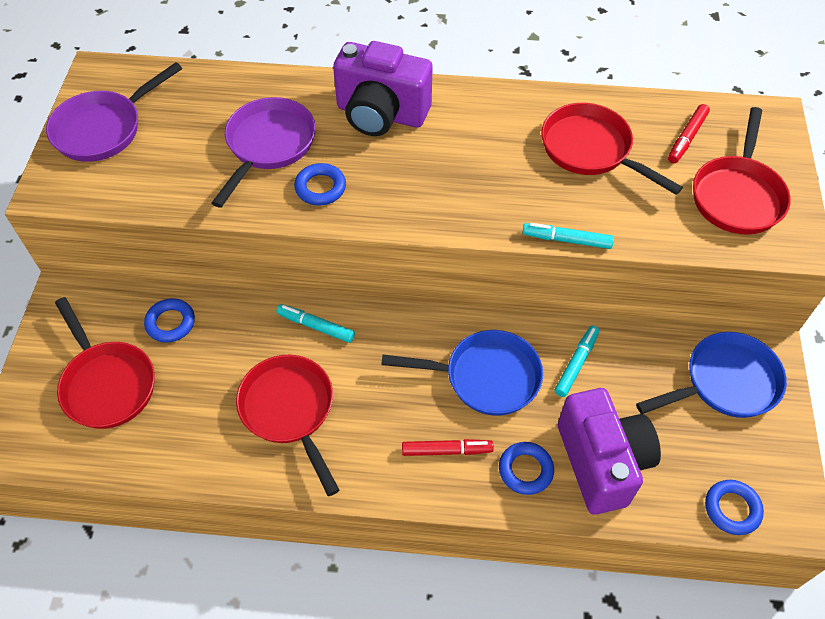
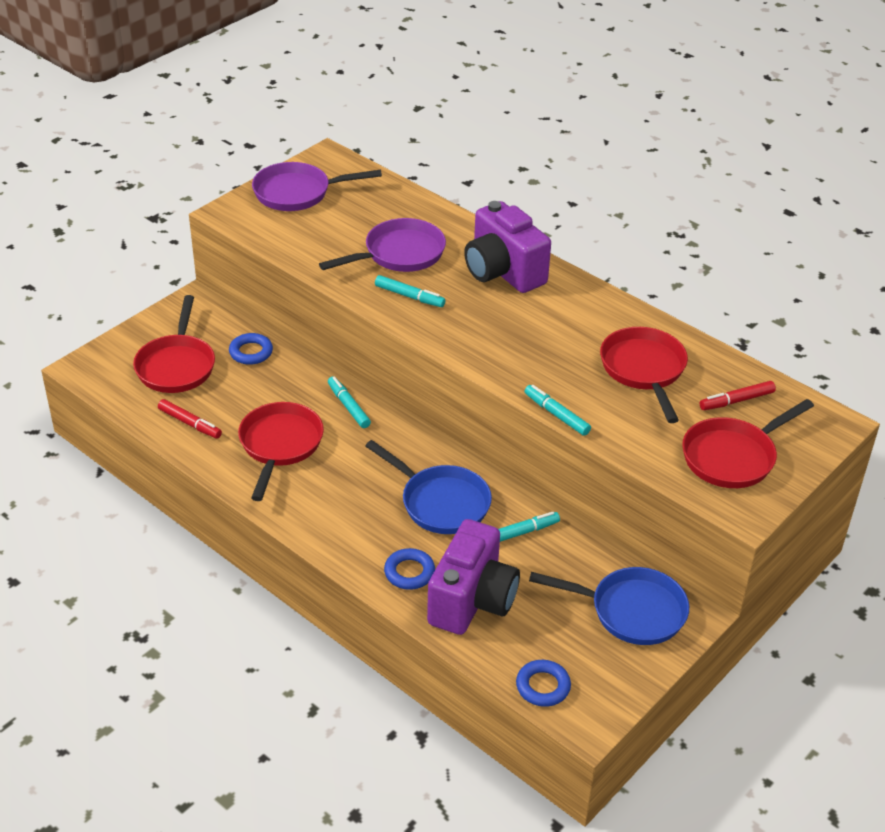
camera: 35 degrees right, 15 degrees down
(320, 188) = (409, 296): blue ring -> turquoise marker
(446, 450) = (364, 528): red marker -> red marker (189, 423)

